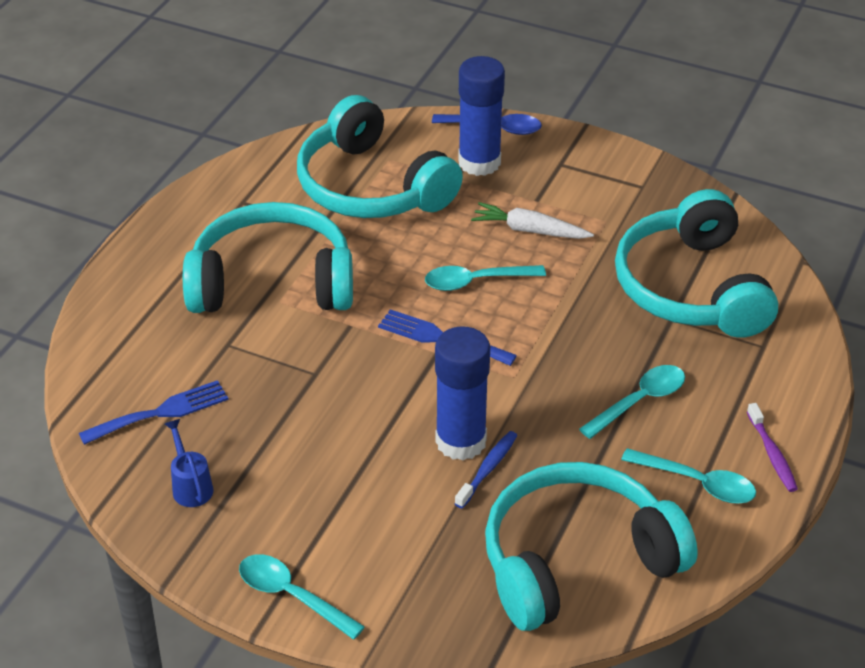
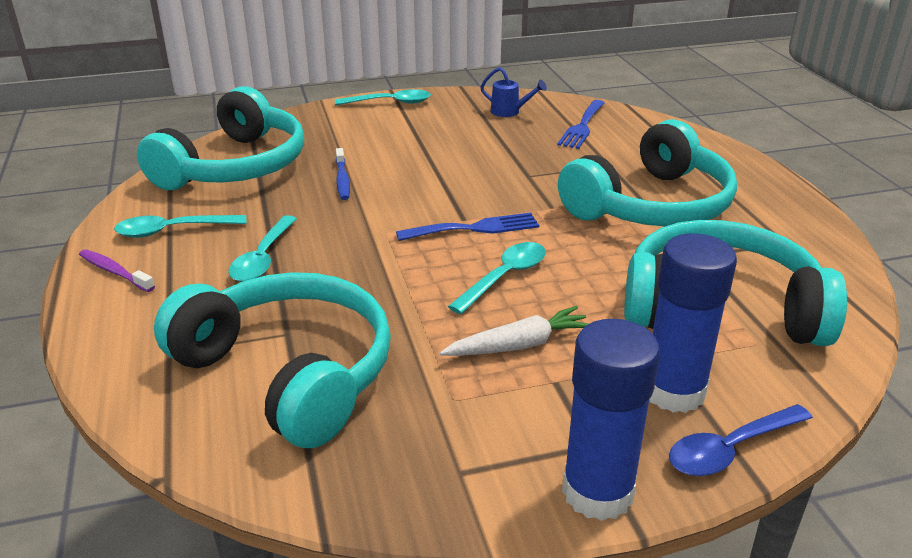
camera: 140 degrees right, 10 degrees down
(461, 441) = (378, 184): blue glue stick -> blue glue stick (597, 492)

